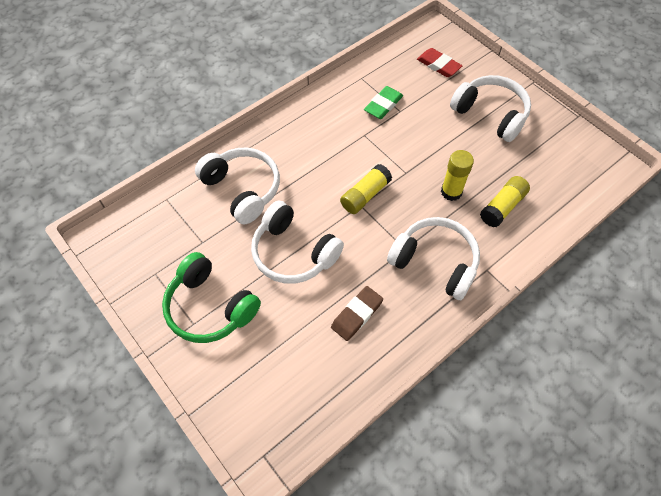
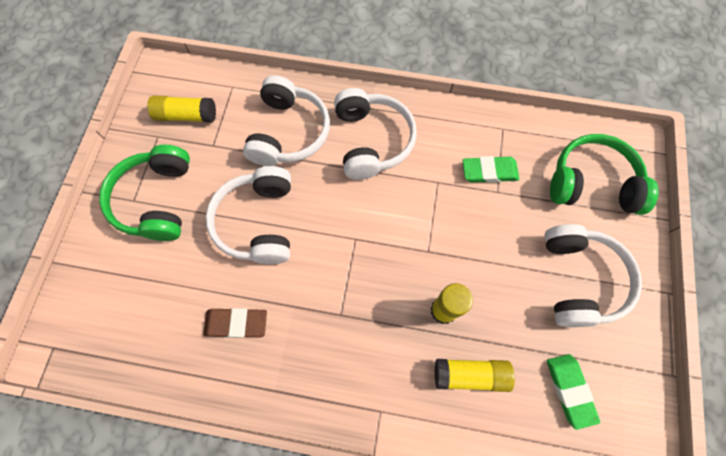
camera: 50 degrees right, 10 degrees up
(365, 195) = (369, 234): yellow glue stick -> yellow glue stick (186, 116)
(435, 262) = (347, 354): white headphones -> white headphones (371, 141)
(438, 65) = (592, 183): red eraser -> green headphones
(550, 166) = (570, 390): none -> green eraser

